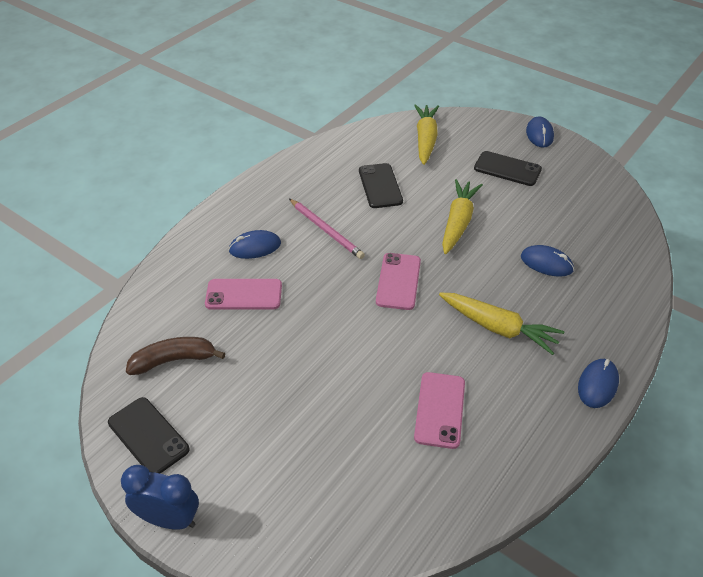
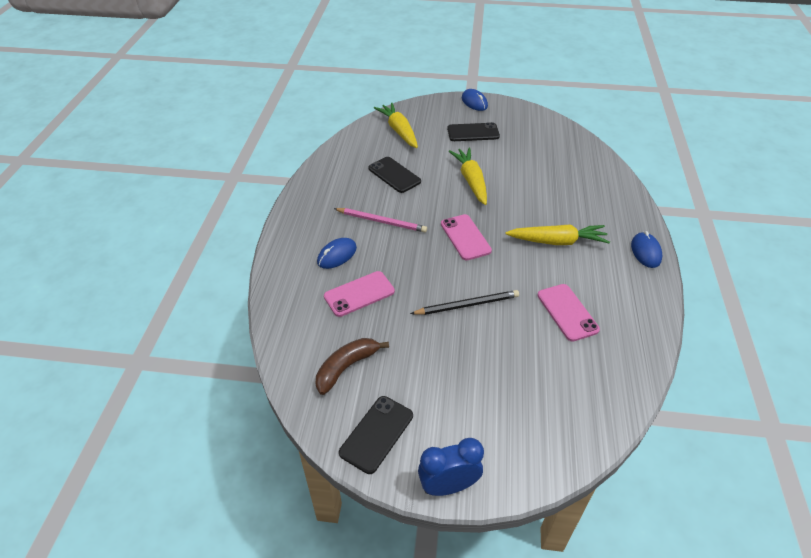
camera: 30 degrees left, 0 degrees up
(148, 436) = (377, 434): black phone -> black phone turned 75 degrees counterclockwise
(339, 353) = (467, 305): none -> black pencil
(546, 263) = (551, 187): blue mouse -> none

